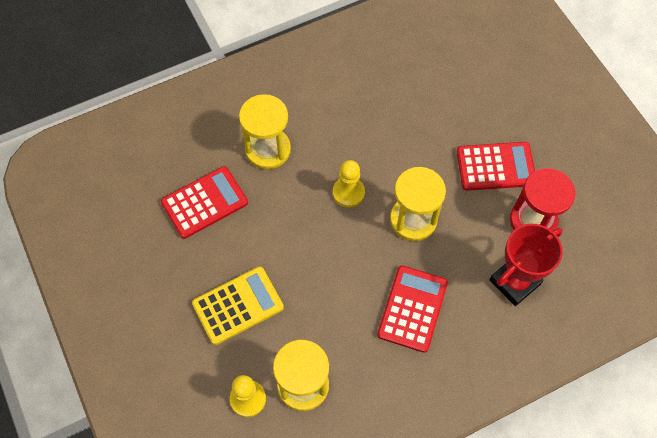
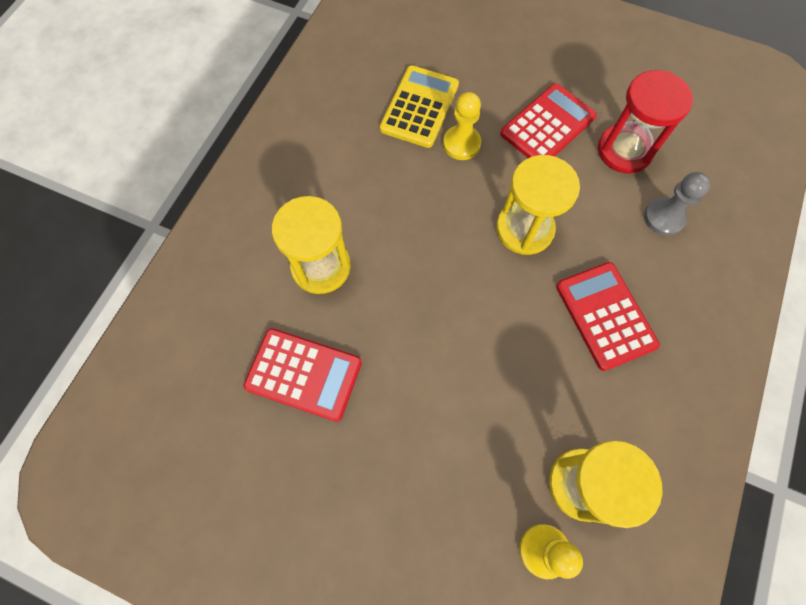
camera: 40 degrees left, 5 degrees up
(204, 202) = (304, 374): red calculator -> red calculator turned 90 degrees clockwise
(238, 305) = (440, 457): yellow calculator -> yellow calculator (419, 107)
(348, 193) = (441, 249): yellow pawn -> yellow pawn (461, 144)
(515, 282) = (664, 218): red trophy -> grey pawn

